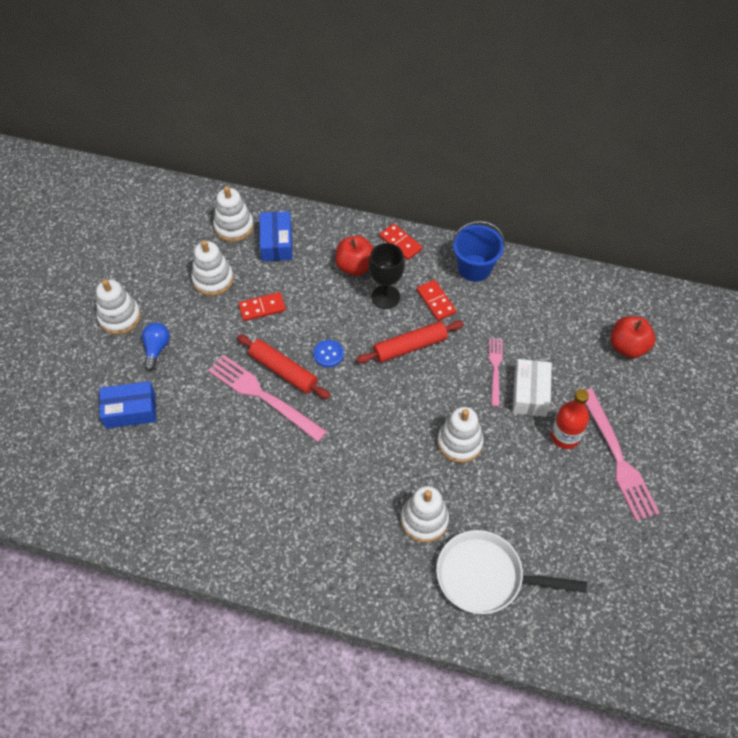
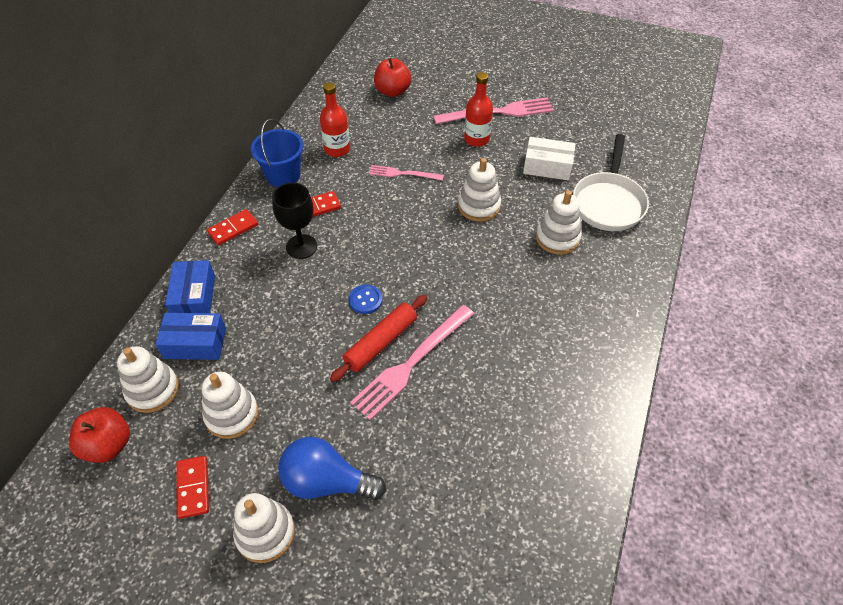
camera: 85 degrees left, 5 degrees down
(130, 410) = (416, 511): blue box -> blue box (194, 297)
(156, 349) = (327, 481): blue light bulb -> blue light bulb, size x1.65
(262, 308) = (289, 361): red domino -> red domino (193, 487)
(355, 266) = (253, 269): red apple -> red apple (108, 445)
(410, 347) = (368, 232): red rolling pin -> none
(520, 307) = (337, 149): none -> red bottle
(530, 393) = (432, 154): white box -> white box (547, 166)

